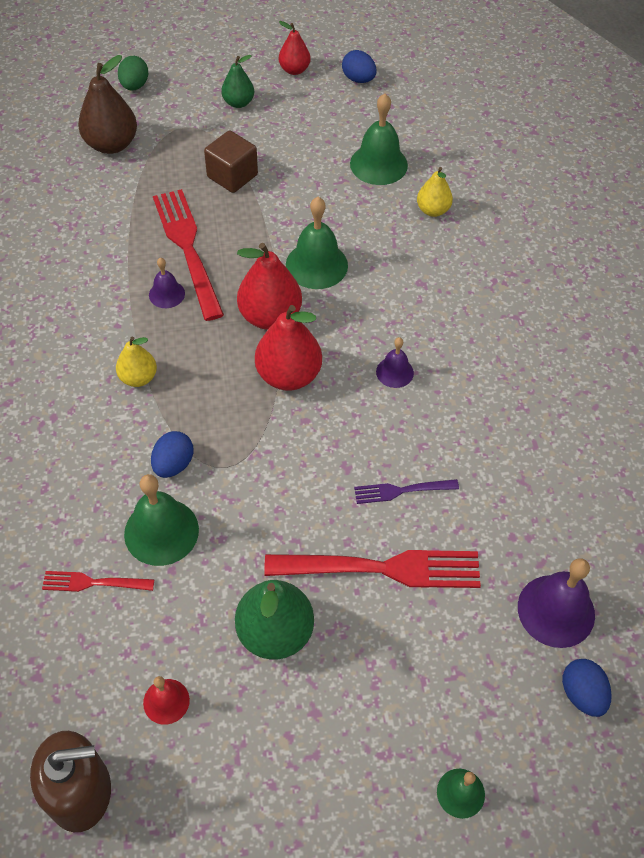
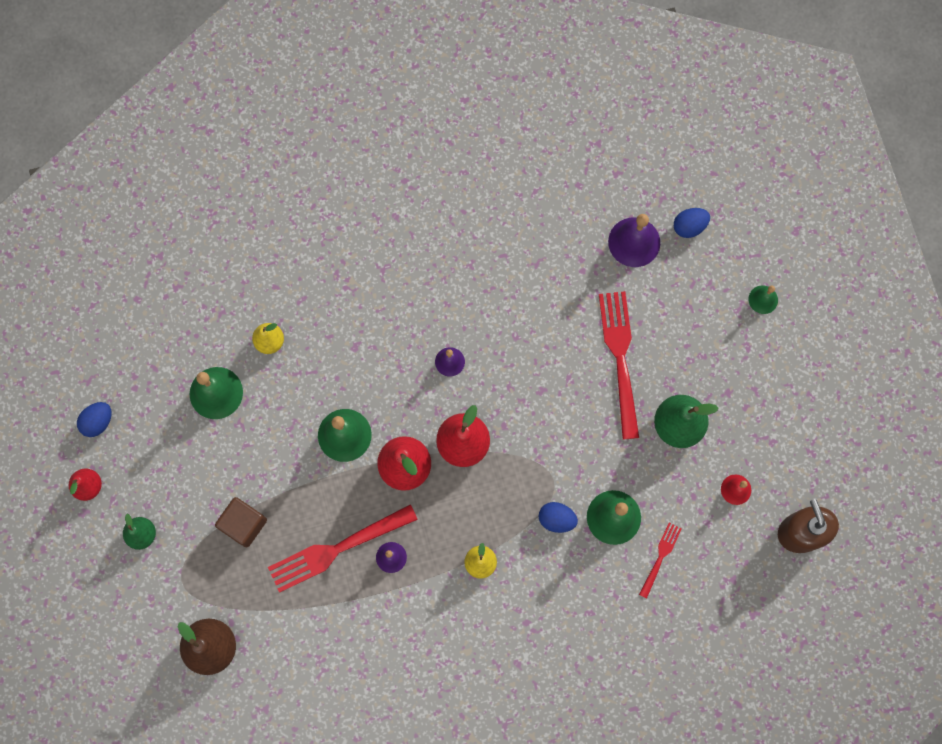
camera: 95 degrees left, 20 degrees up
(93, 583) = (660, 557): red fork -> red fork turned 150 degrees counterclockwise
(134, 86) = (125, 643): green egg -> none
(401, 491) = (556, 349): purple fork -> none

